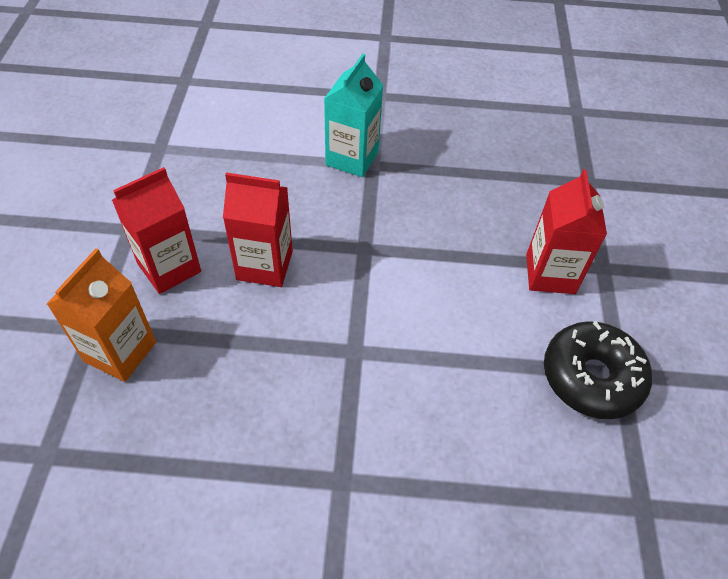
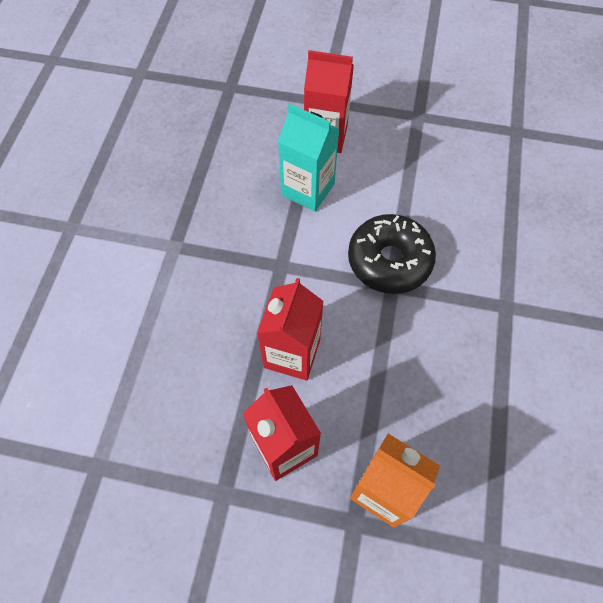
camera: 80 degrees left, 10 degrees up
(352, 158) = (161, 263): turquoise carton -> turquoise carton (307, 189)
(591, 377) = (421, 133): black donut -> black donut (389, 261)

